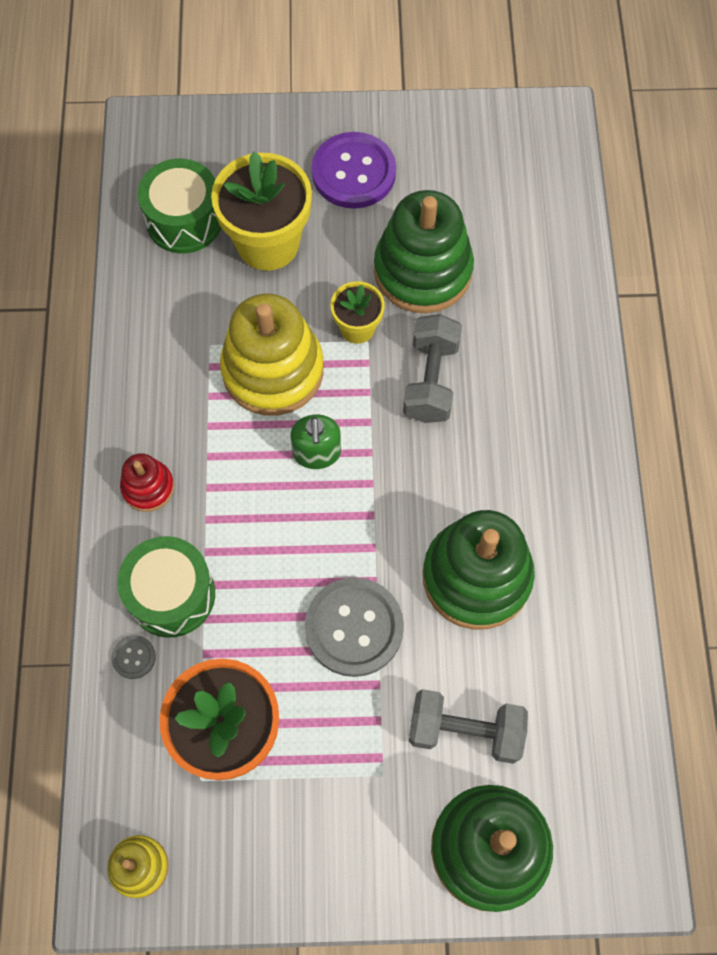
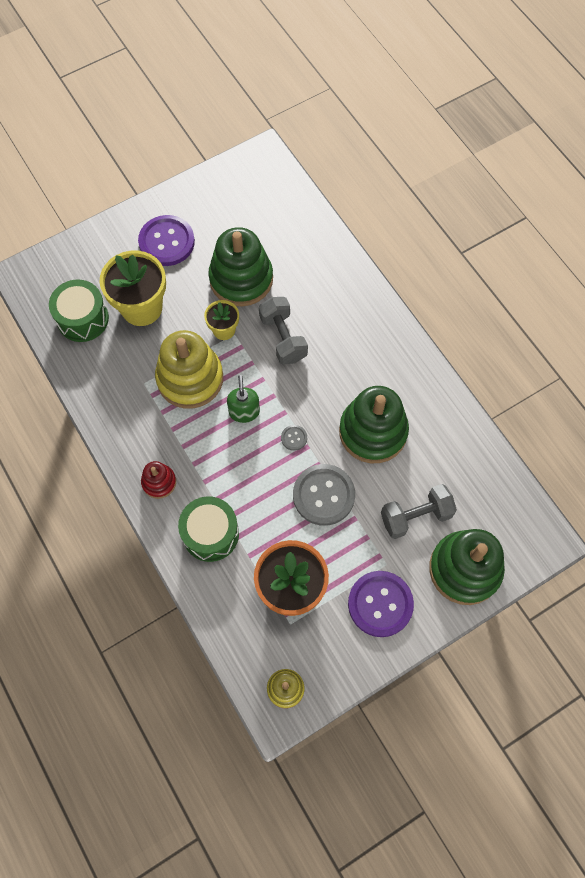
camera: 30 degrees left, 0 degrees up
(134, 657) = (211, 580): grey button -> grey button (294, 438)
(317, 453) = (244, 411): green soap dispenser -> green soap dispenser turned 150 degrees counterclockwise
(339, 826) = (380, 604): none -> purple button

